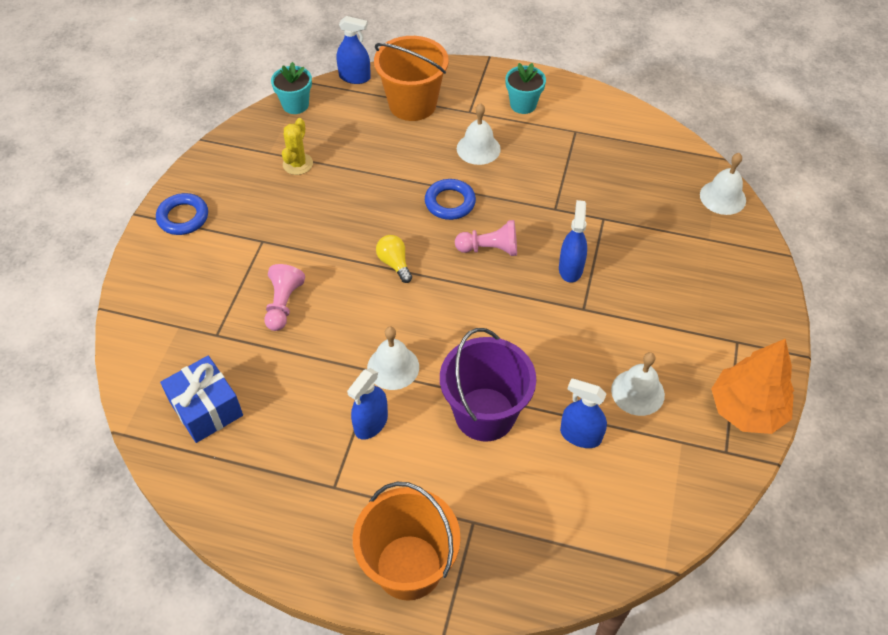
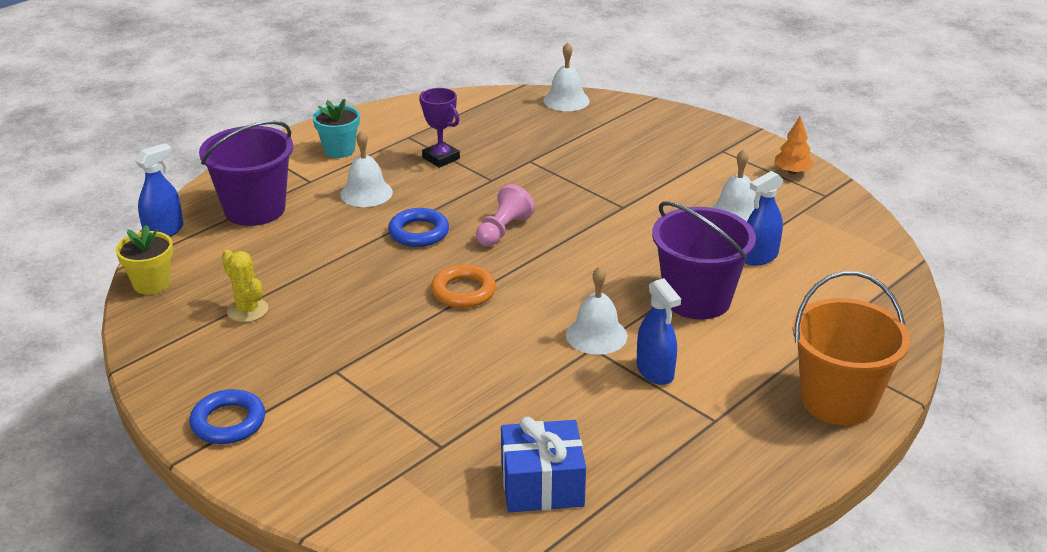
camera: 60 degrees left, 20 degrees down
(283, 304) = (445, 383): pink pawn -> none
(295, 105) = (151, 284): turquoise flower pot -> yellow flower pot
(394, 263) = (463, 291): yellow light bulb -> orange ring
(412, 104) = (255, 209): orange bucket -> purple bucket
(560, 165) = (441, 158): none -> purple trophy
(570, 268) = (571, 197): blue spray bottle -> none
(746, 410) = (792, 172): orange tree -> orange tree, size x0.52

